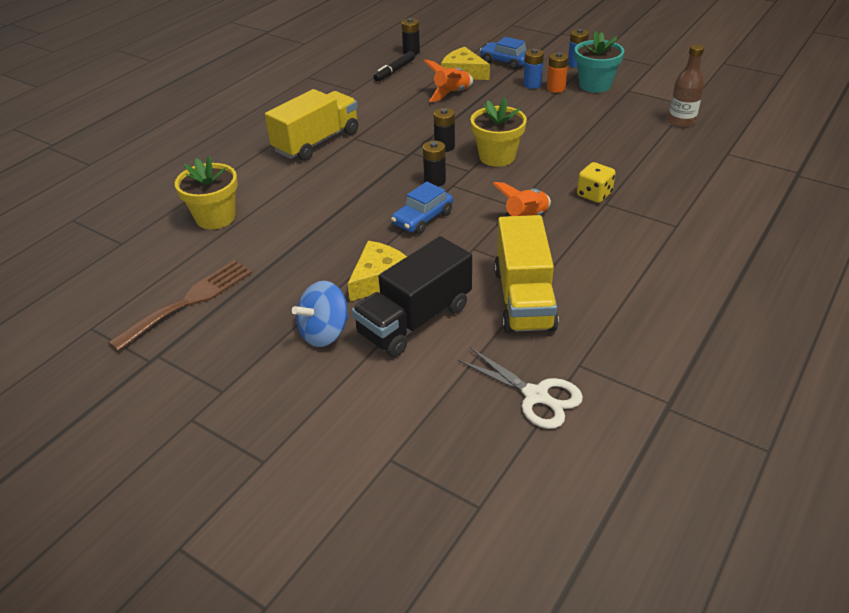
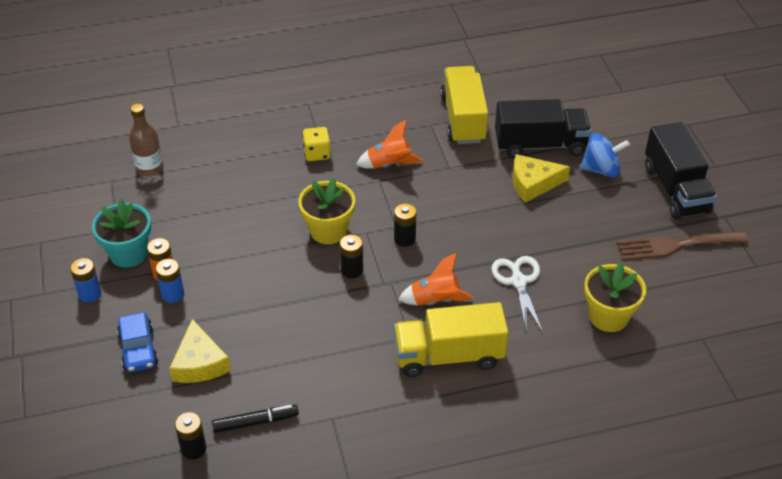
camera: 140 degrees left, 5 degrees up
(224, 359) = (676, 189): none -> black truck
(422, 218) = (454, 211): blue car -> none
(451, 94) = (255, 337): orange rocket -> orange rocket (435, 300)
(524, 299) = (463, 119): yellow truck -> yellow truck turned 45 degrees counterclockwise
(536, 396) = (522, 74): white scissors -> white scissors (518, 281)

